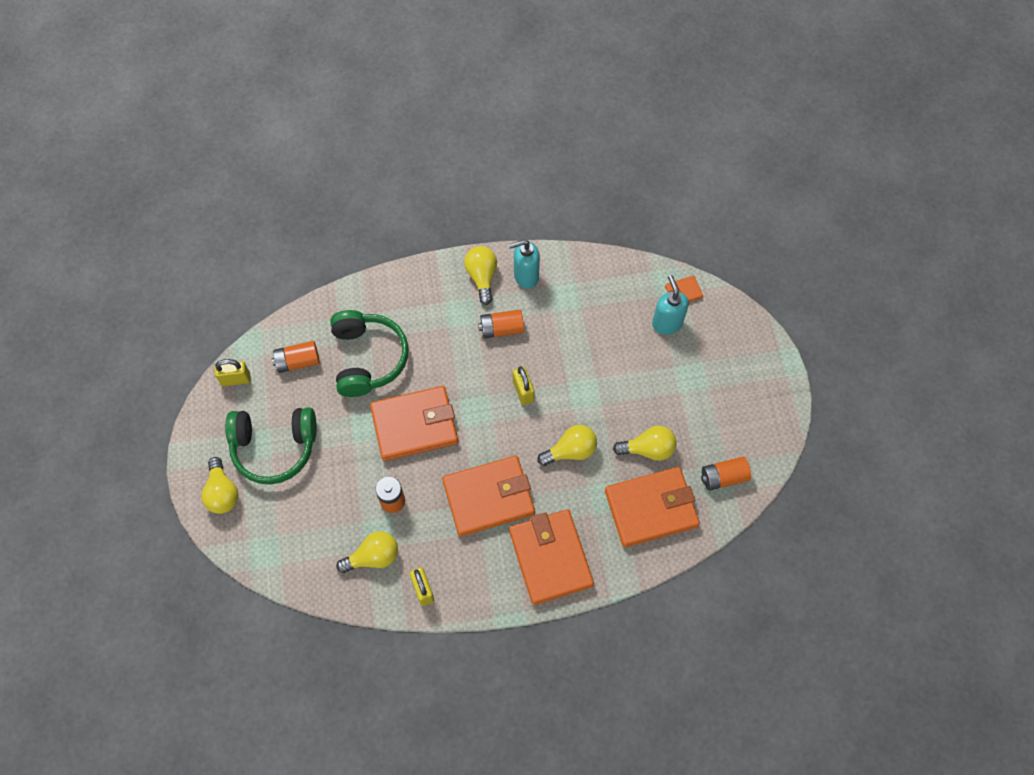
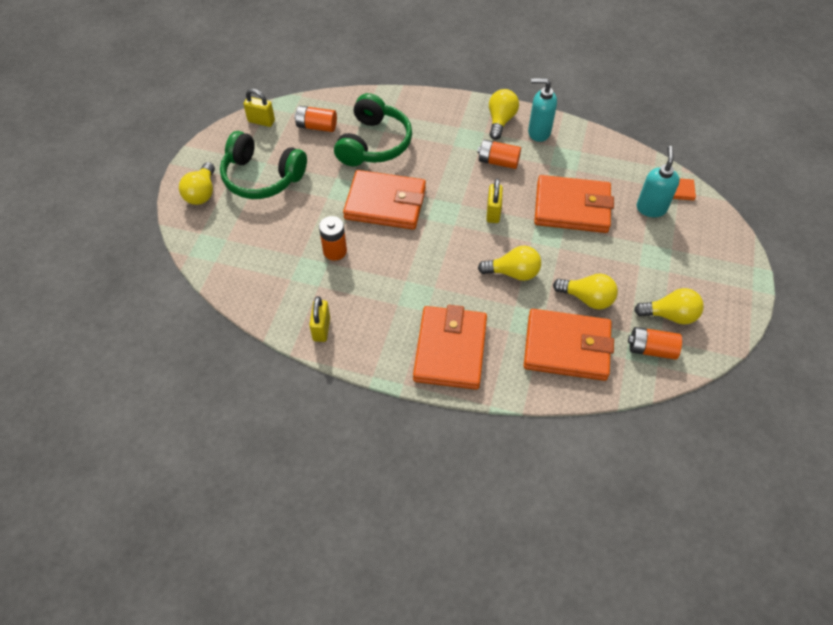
camera: 25 degrees right, 10 degrees down
(373, 557) = (294, 286): yellow light bulb -> yellow light bulb (670, 315)
(488, 497) = (419, 280): orange wallet -> orange wallet (572, 207)

